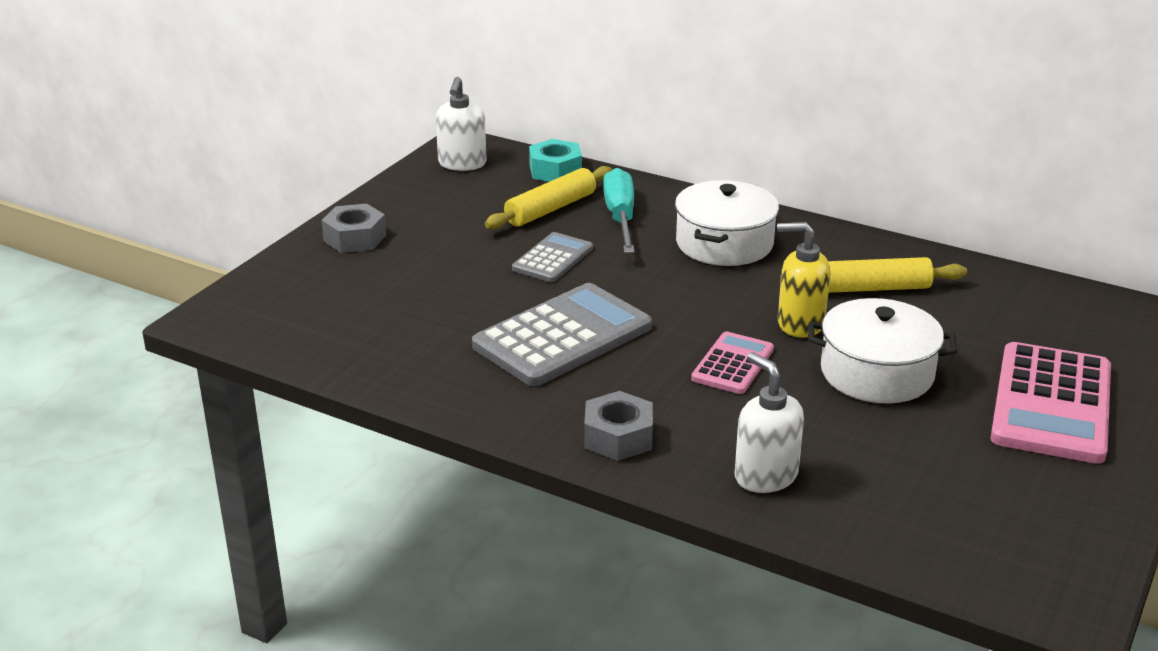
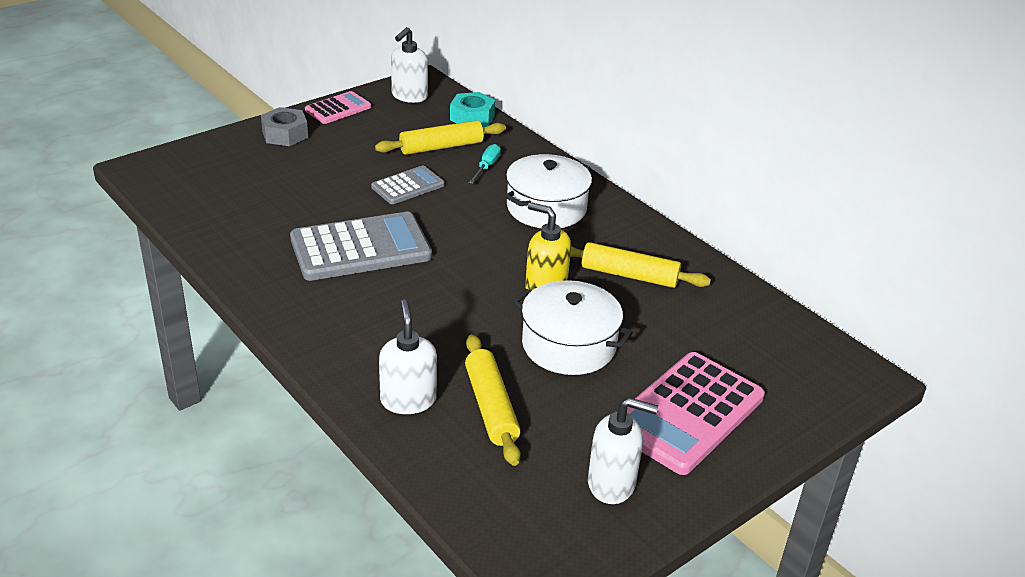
camera: 20 degrees right, 5 degrees up
(618, 437) = (330, 336): grey nut -> none
(620, 217) = (486, 167): turquoise screwdriver -> turquoise screwdriver, size x0.57
(732, 364) = (464, 305): pink calculator -> pink calculator (338, 109)
(857, 456) = (491, 407): none -> yellow rolling pin
(1044, 493) = (612, 484): none -> white soap dispenser

